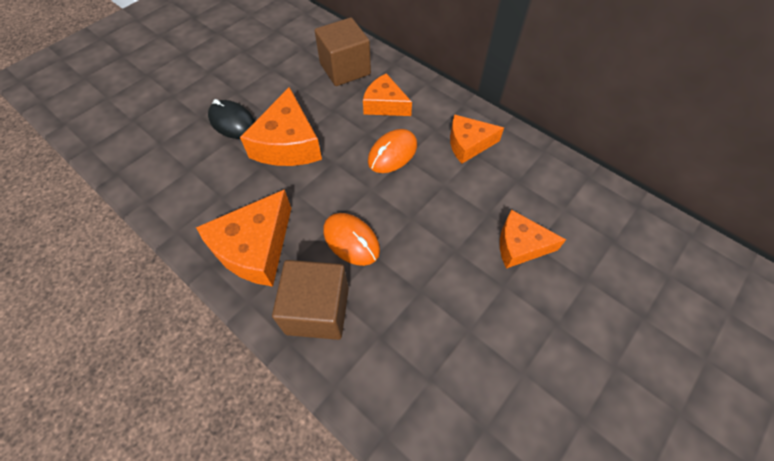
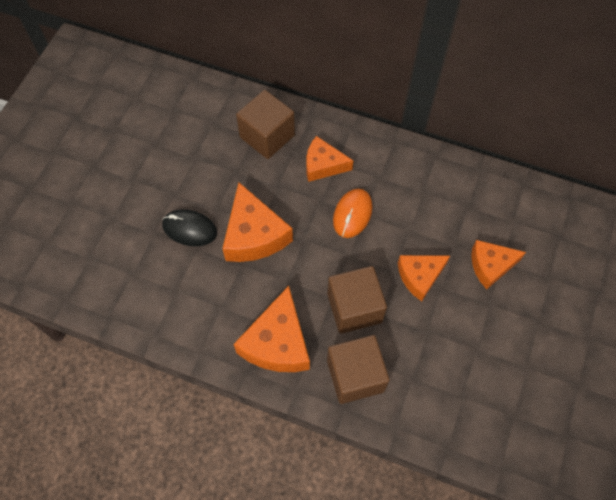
camera: 20 degrees left, 5 degrees up
(351, 240) = (354, 308): orange mouse -> brown cube
(468, 144) = (414, 183): orange cheese -> orange cheese (420, 276)

